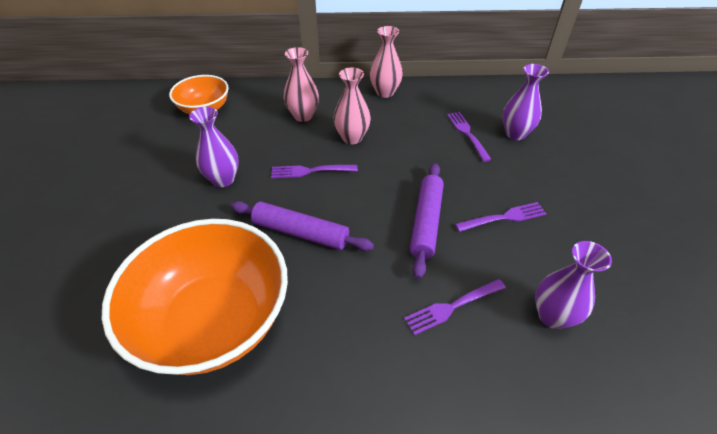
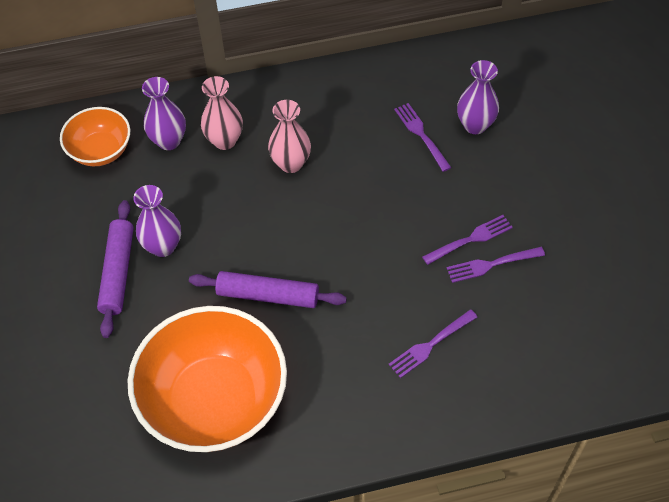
camera: 10 degrees left, 10 degrees up
(311, 171) = (256, 218): purple fork -> purple fork (492, 264)
(385, 92) = (314, 86): pink vase -> none
(426, 222) = (392, 259): purple rolling pin -> purple rolling pin (118, 272)
(552, 316) = (521, 336): purple vase -> purple vase (169, 141)

